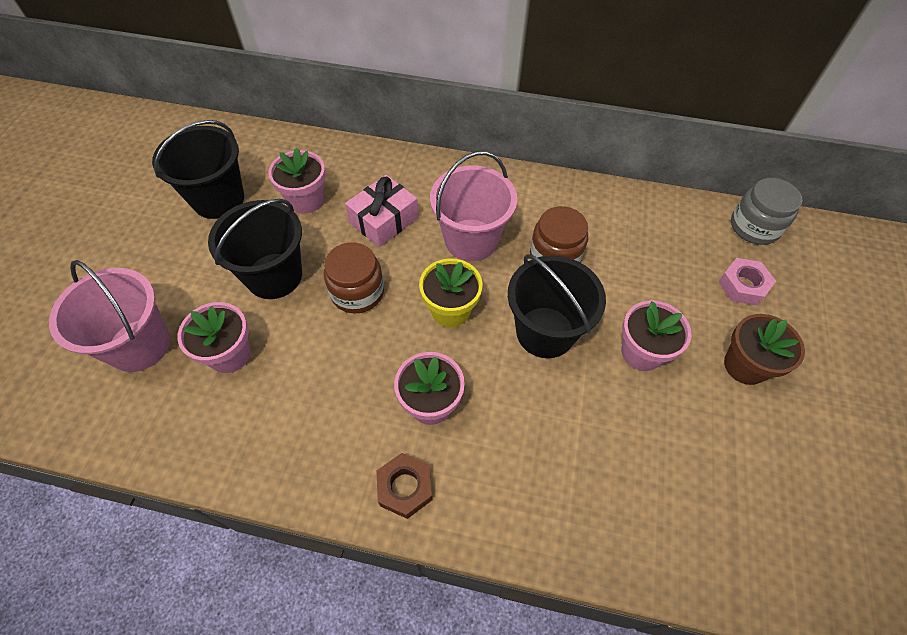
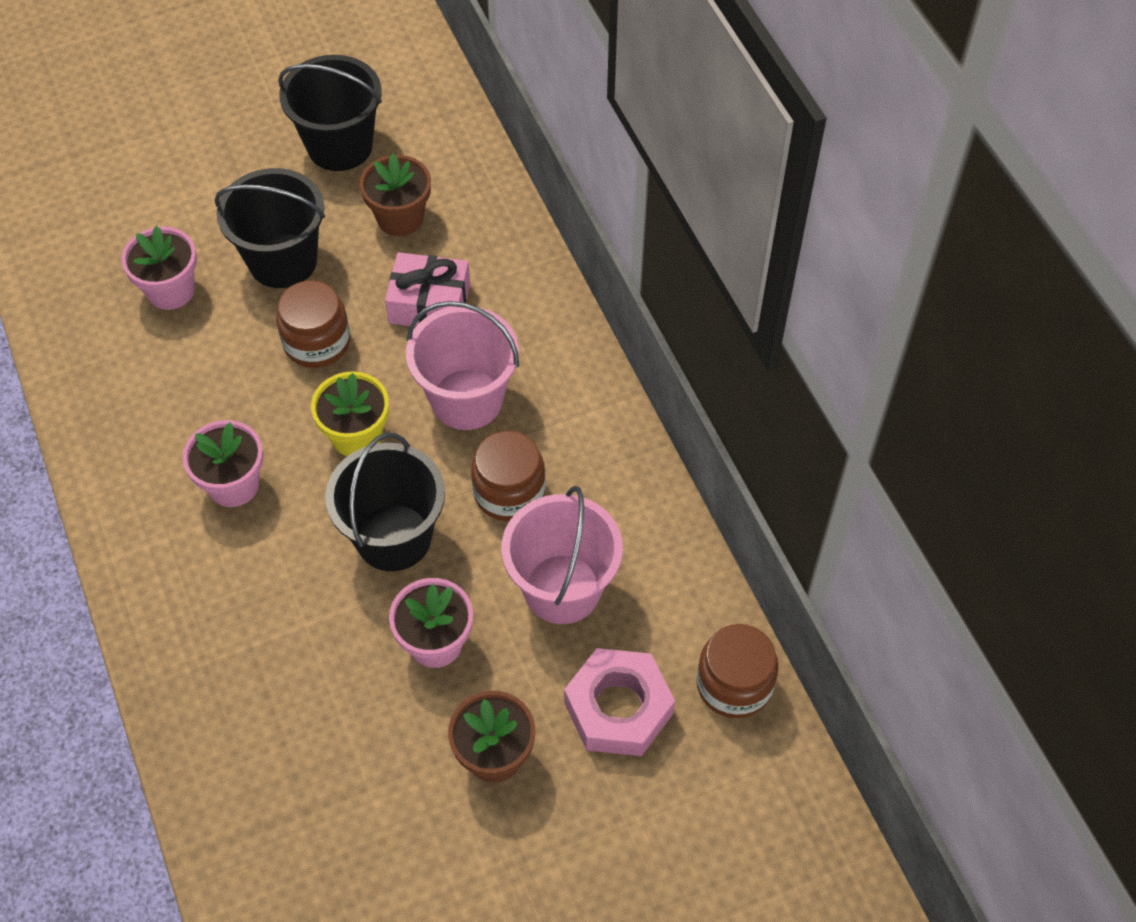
camera: 55 degrees right, 0 degrees up
(139, 345) = (131, 217): pink bucket -> pink bucket (562, 589)
(306, 200) = (400, 218): pink flower pot -> brown flower pot
(405, 487) = (134, 516): brown nut -> none
(743, 286) = (618, 708): pink nut -> pink nut, size x1.54
(754, 227) = (734, 684): grey jar -> brown jar

